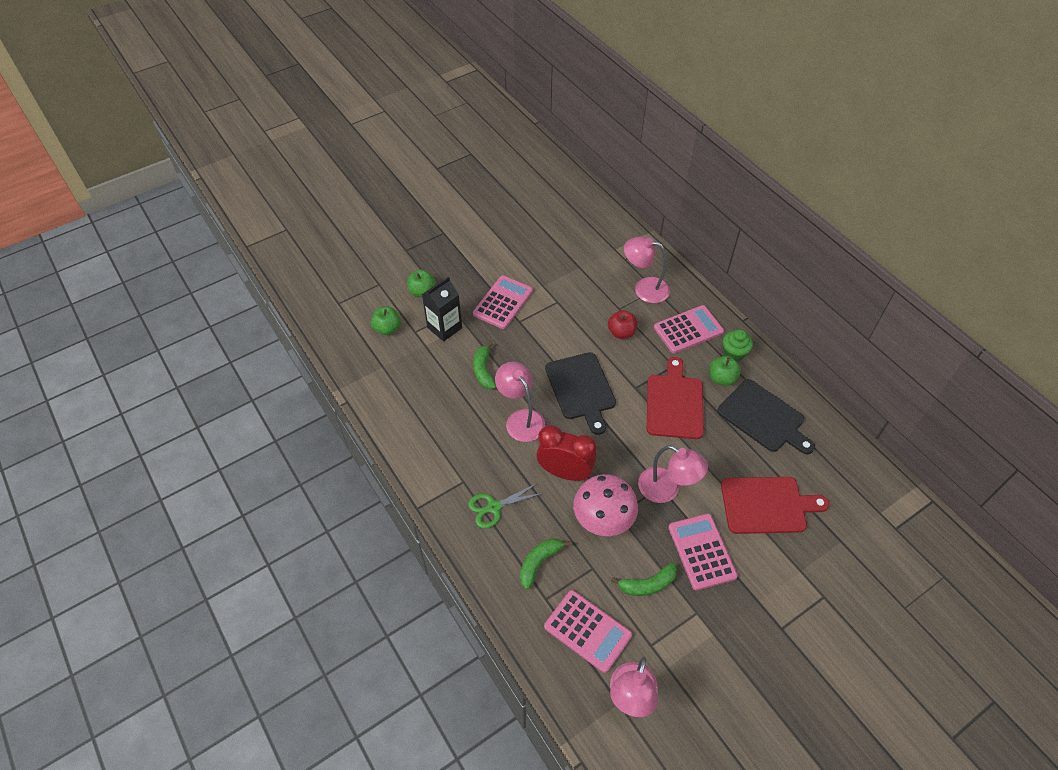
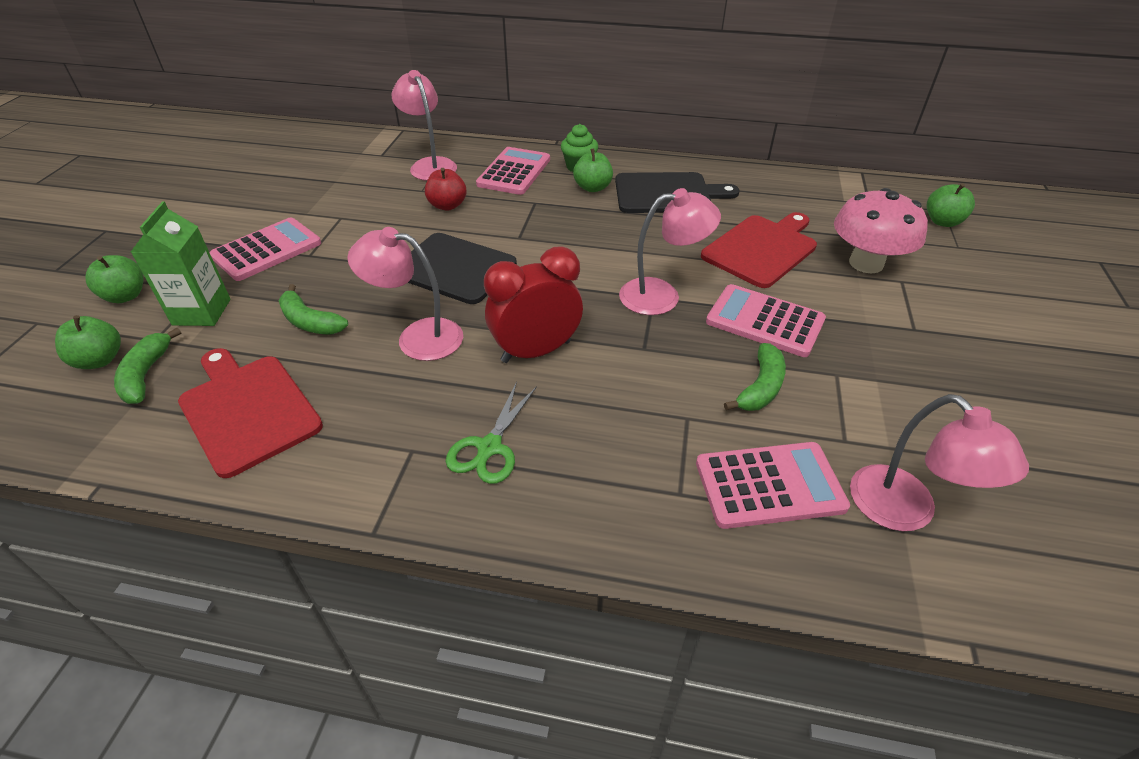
camera: 45 degrees left, 10 degrees down
(444, 328) = (202, 312): black carton -> green carton
(503, 302) = (267, 250): pink calculator -> pink calculator turned 60 degrees clockwise
(539, 562) = (621, 461): green banana -> green banana (146, 375)
(603, 519) = (635, 364): pink mushroom -> pink mushroom (866, 263)
(644, 288) = (430, 165): pink lamp -> pink lamp turned 90 degrees clockwise
(674, 403) = (574, 227): red cutting board -> red cutting board (247, 410)
(926, 583) = (942, 222): none -> green apple

